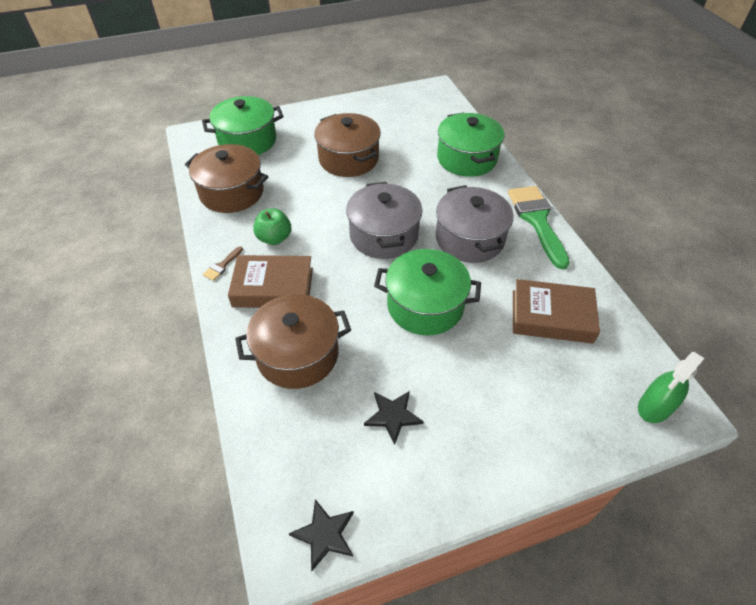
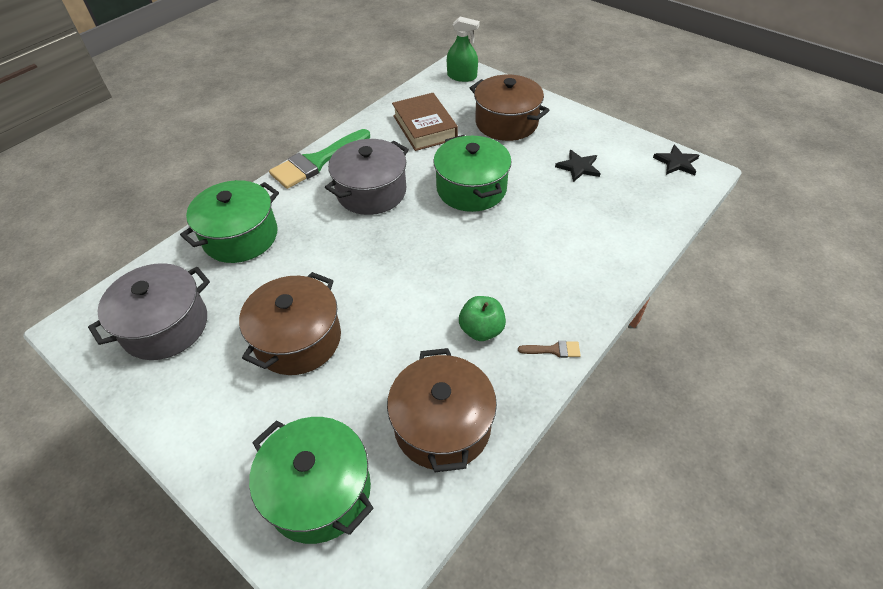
camera: 120 degrees left, 0 degrees up
(273, 287) = (541, 291): brown book -> none
(297, 354) = (586, 236): brown pot -> brown pot (506, 122)
(383, 235) = (409, 248): grey pot -> grey pot (165, 326)

